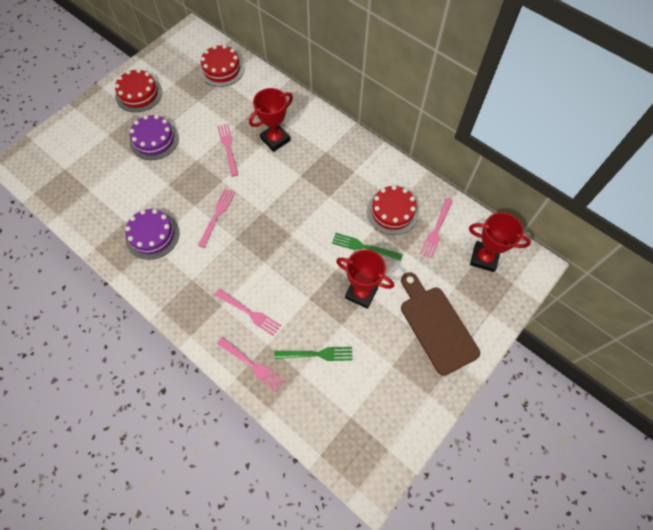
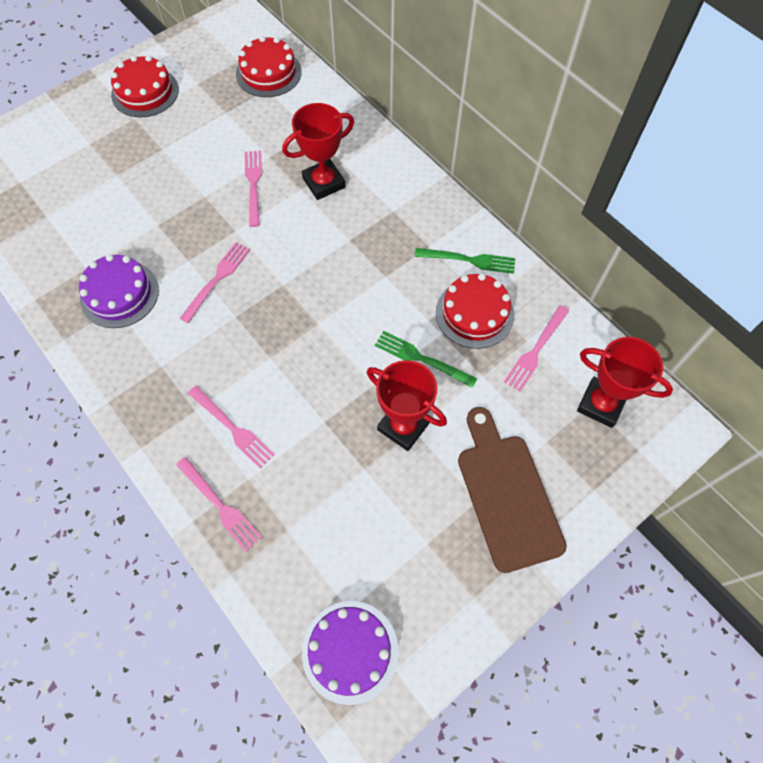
camera: 10 degrees right, 0 degrees up
(154, 140) = (152, 159): purple cake -> purple cake (350, 651)
(317, 354) = (319, 506): green fork -> green fork (469, 260)

